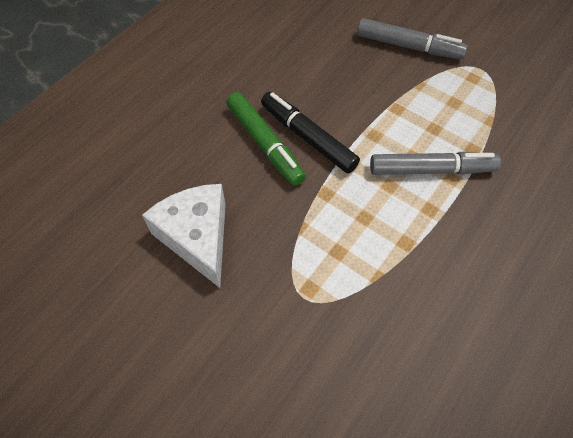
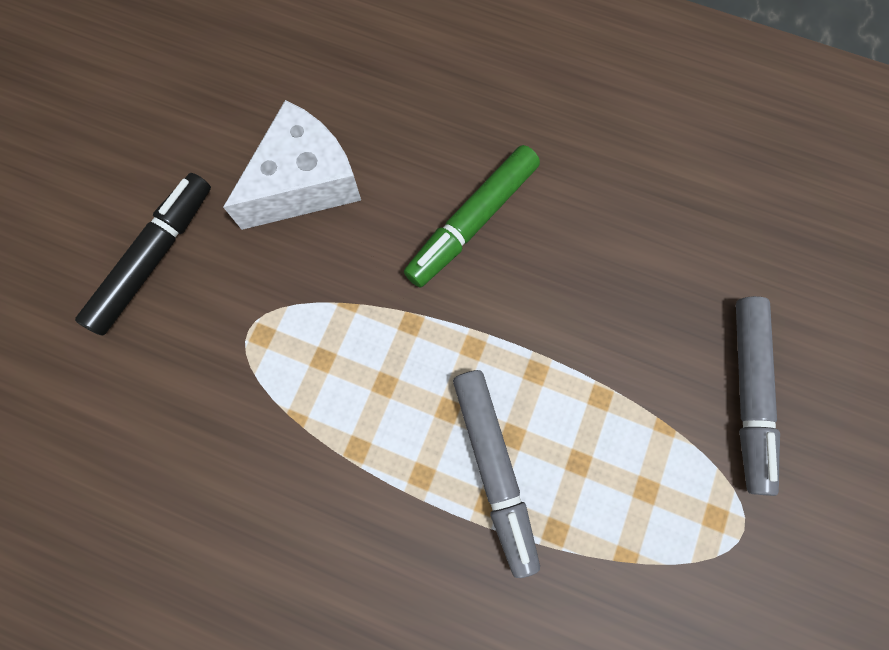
camera: 75 degrees right, 15 degrees up
(308, 137) = (501, 276): black marker -> black marker (154, 258)

